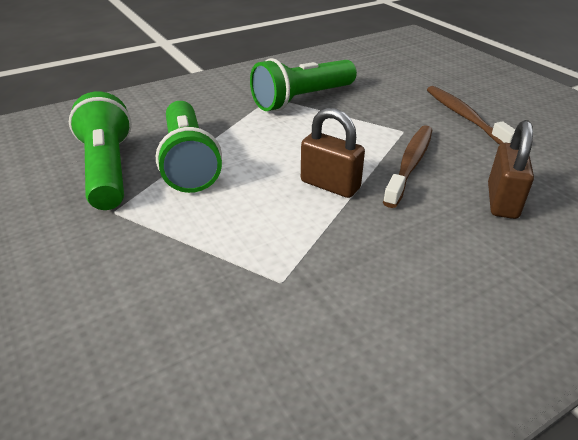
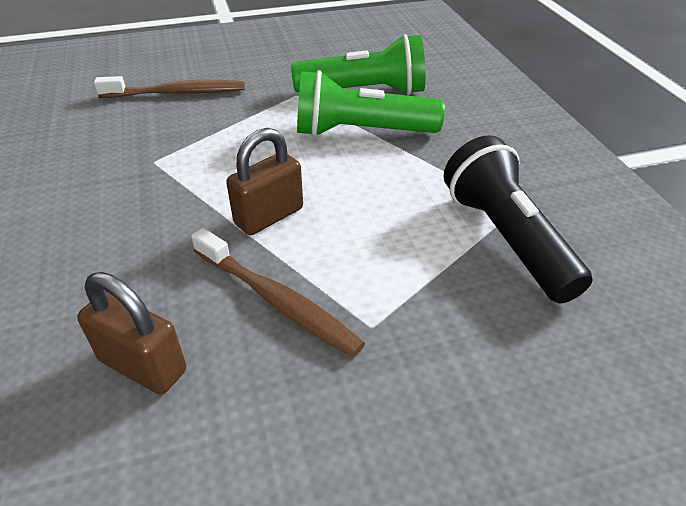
camera: 105 degrees right, 5 degrees up
(302, 99) = (506, 238): green flashlight -> black flashlight
(464, 117) = (401, 445): brown toothbrush -> brown toothbrush (177, 93)

